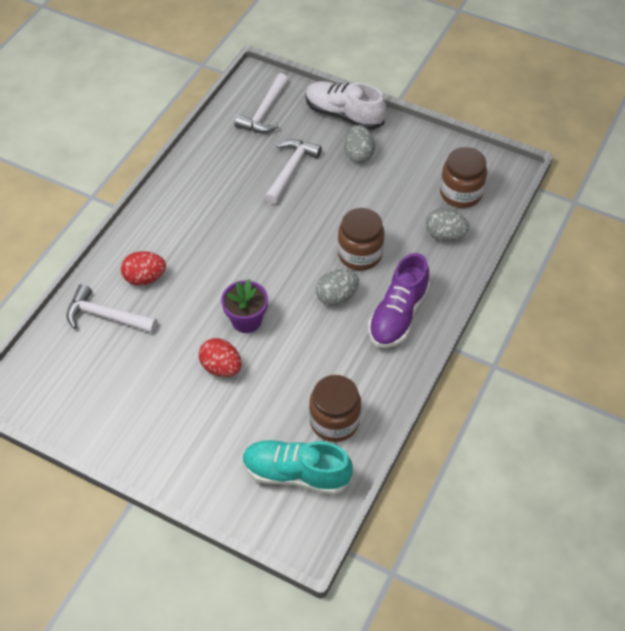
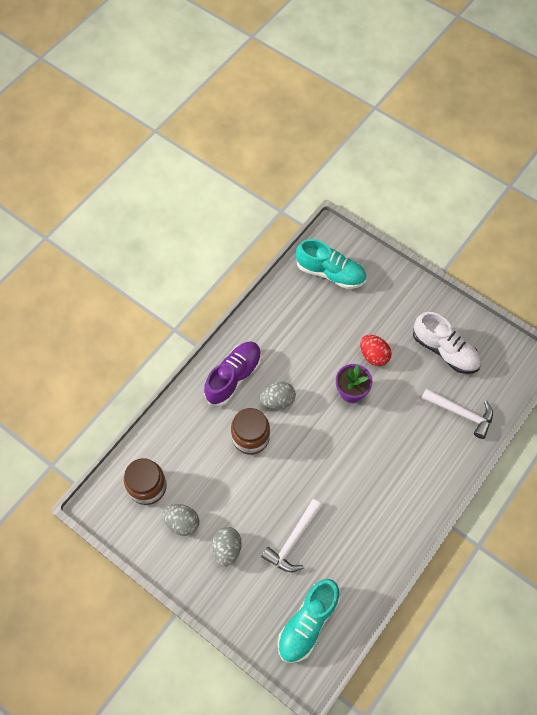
camera: 170 degrees left, 10 degrees up
(145, 278) = (430, 444): red egg -> none
(265, 112) = (307, 623): white hammer -> turquoise shoe
(334, 421) = (298, 303): brown jar -> none
(344, 115) = (229, 605): white shoe -> white shoe (445, 350)
(444, 235) = (175, 444): grey egg -> grey egg (182, 522)

